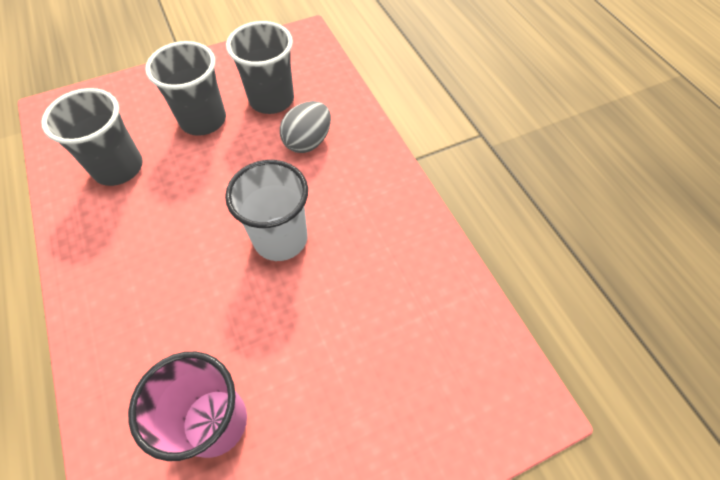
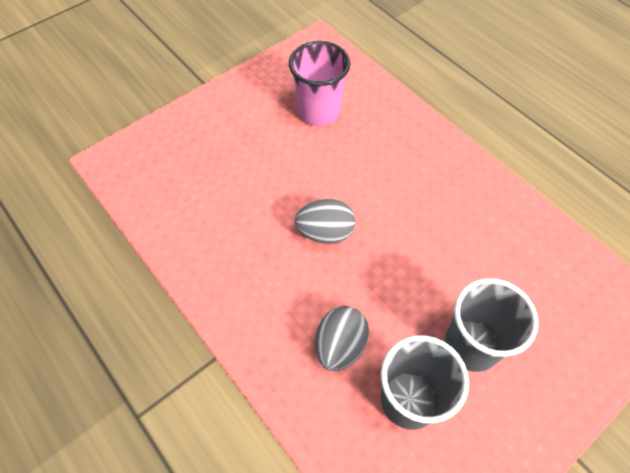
camera: 165 degrees right, 0 degrees up
(118, 168) = (516, 264): grey cup -> none
(280, 238) = (325, 232): white cup -> grey egg

